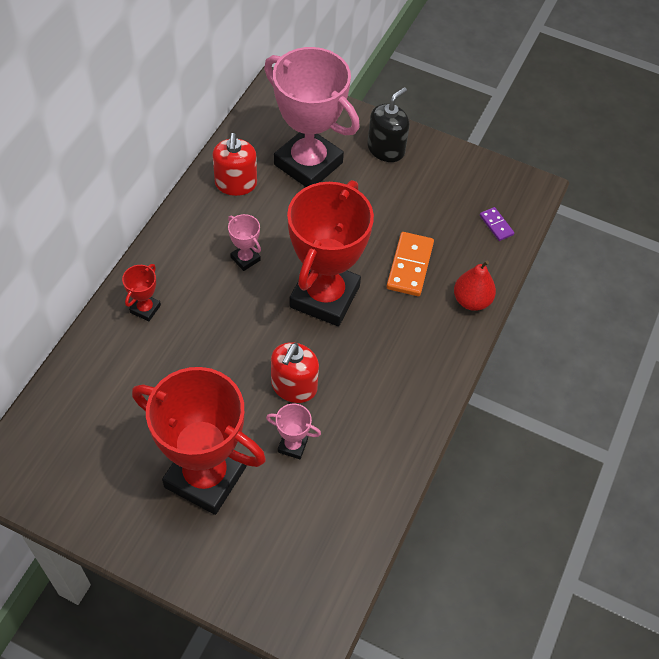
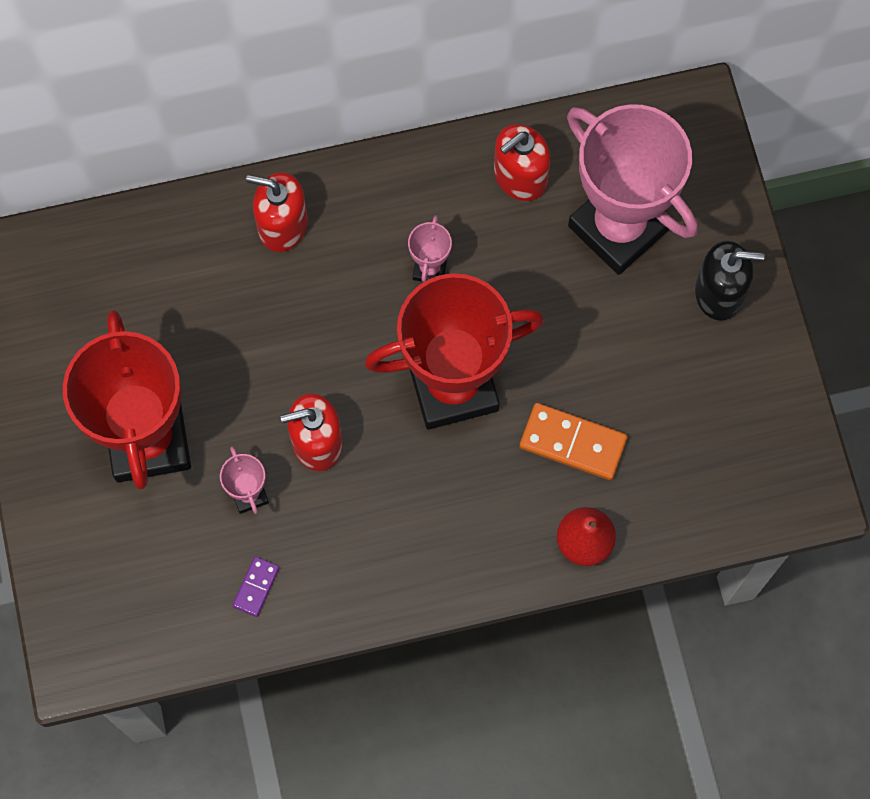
camera: 55 degrees right, 15 degrees up
(145, 309) = (282, 225): red trophy -> red soap dispenser
(308, 164) = (618, 227): pink trophy -> pink trophy turned 45 degrees counterclockwise
(409, 266) = (573, 442): orange domino -> orange domino turned 45 degrees clockwise
(496, 225) = (718, 494): purple domino -> purple domino (256, 587)

